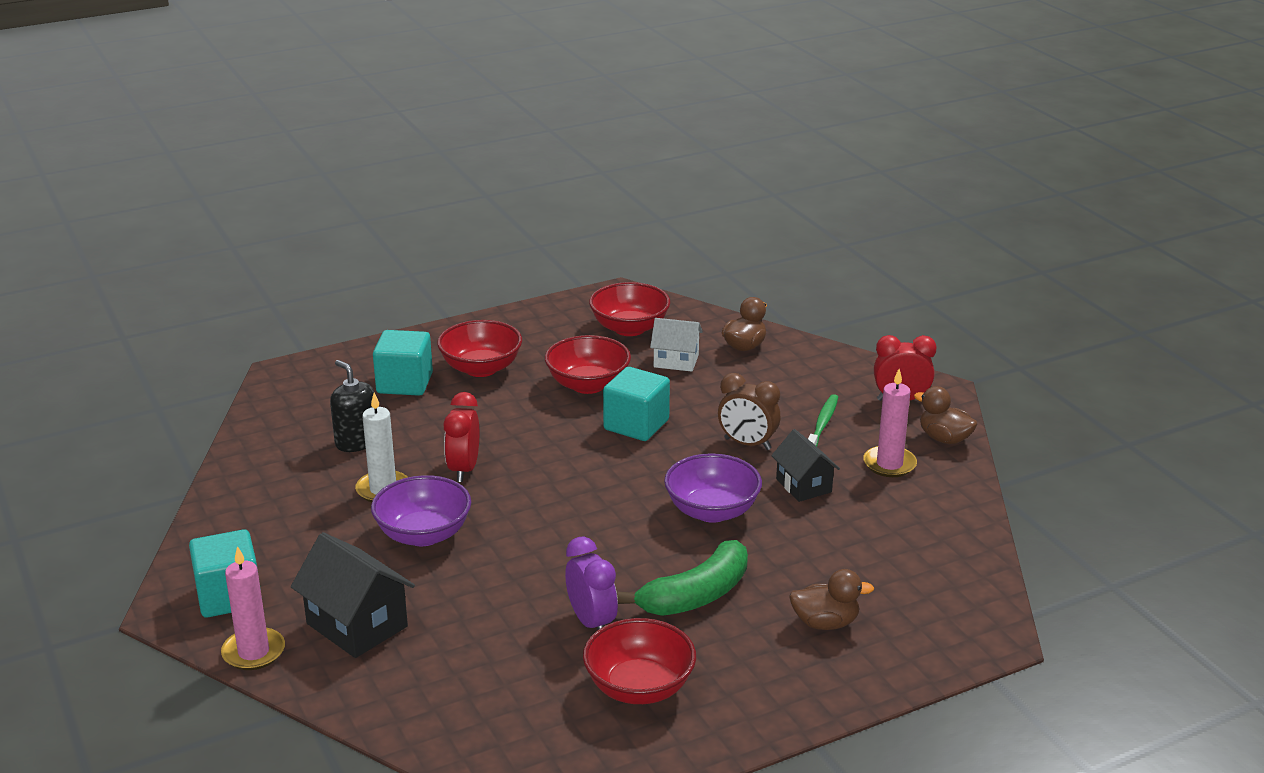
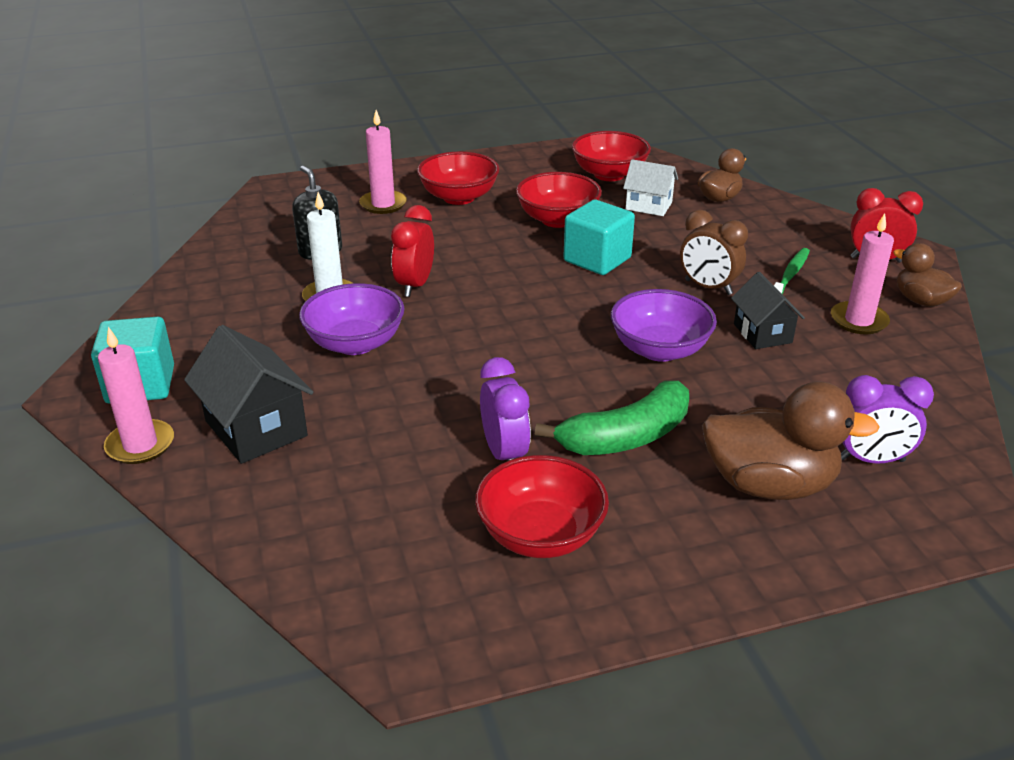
camera: 10 degrees right, 5 degrees up
(404, 383) = (383, 204): turquoise cube -> pink candle
(825, 623) = (769, 484): brown duck -> brown duck, size x1.69
(909, 592) = (871, 460): none -> purple clock

